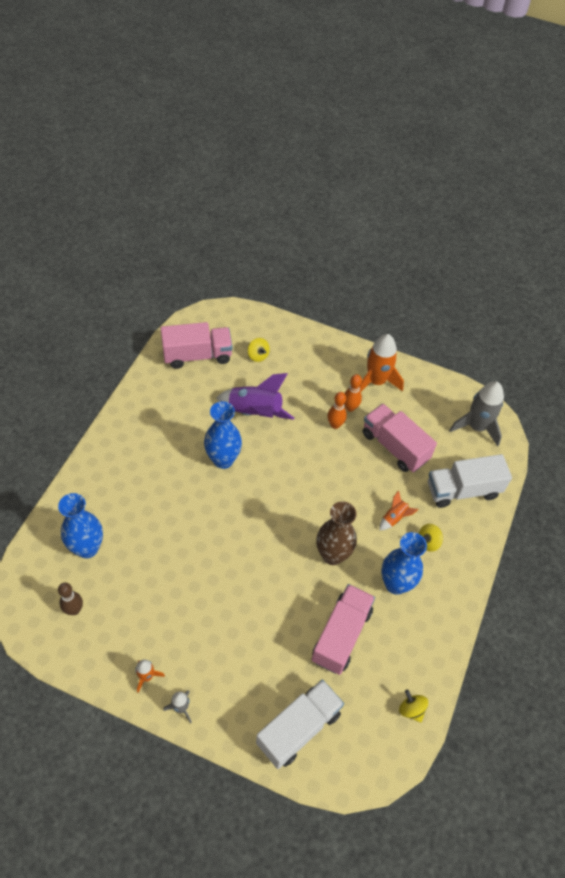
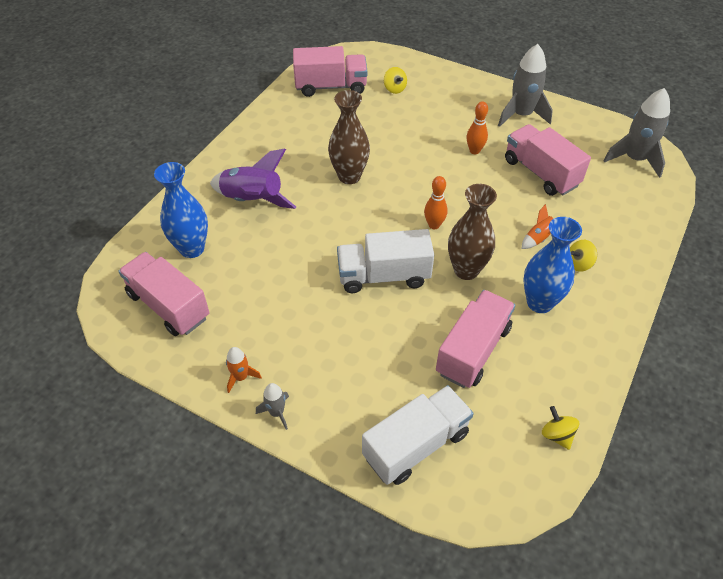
camera: 10 degrees right, 5 degrees down
(74, 610) = (168, 306): brown bowling pin -> pink truck
(223, 460) = (349, 176): blue vase -> brown vase
(255, 412) = (387, 136): purple rocket -> purple rocket (252, 200)
(350, 408) = (492, 136): orange bowling pin -> orange bowling pin (434, 225)
(376, 381) = (521, 115): orange rocket -> grey rocket
(462, 490) = (619, 216): white truck -> white truck (384, 276)

